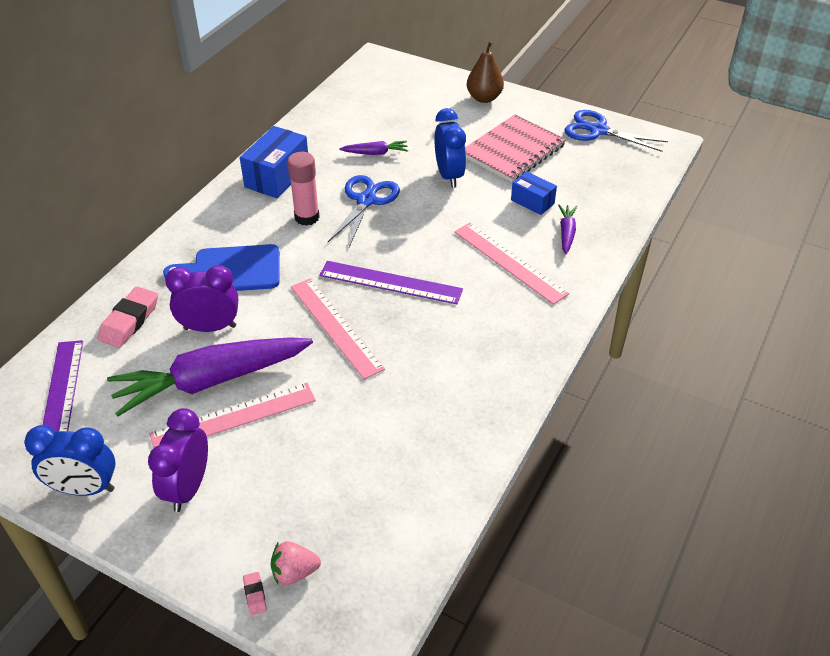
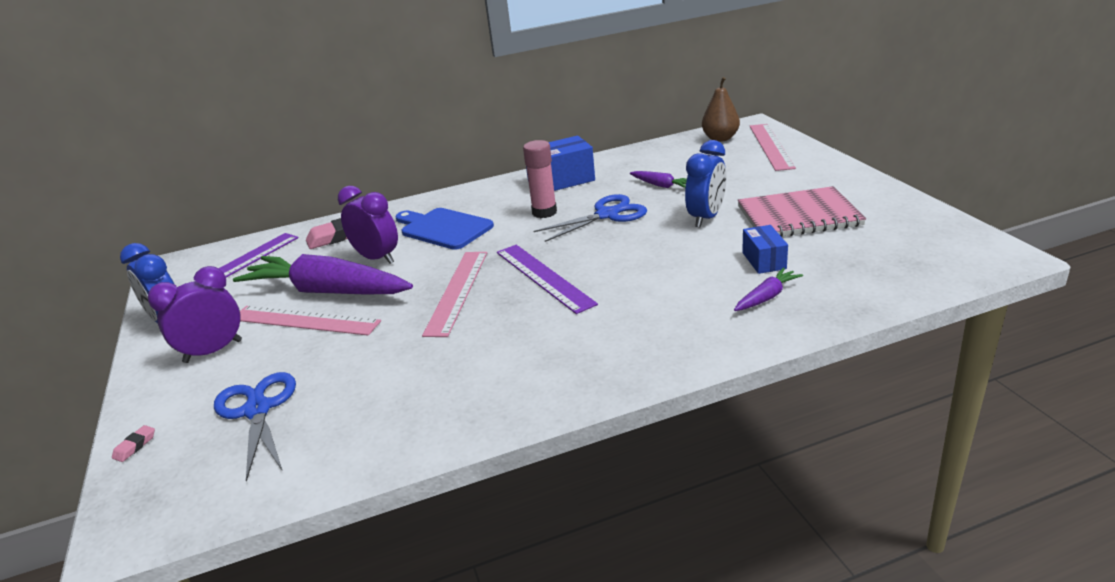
camera: 45 degrees right, 15 degrees down
(294, 572) = (177, 447): pink strawberry -> none
(484, 98) = (822, 171): brown pear -> brown pear (720, 138)
(509, 262) = (672, 300): pink ruler -> pink ruler (771, 146)
(598, 130) = (923, 224): blue scissors -> blue scissors (258, 410)

